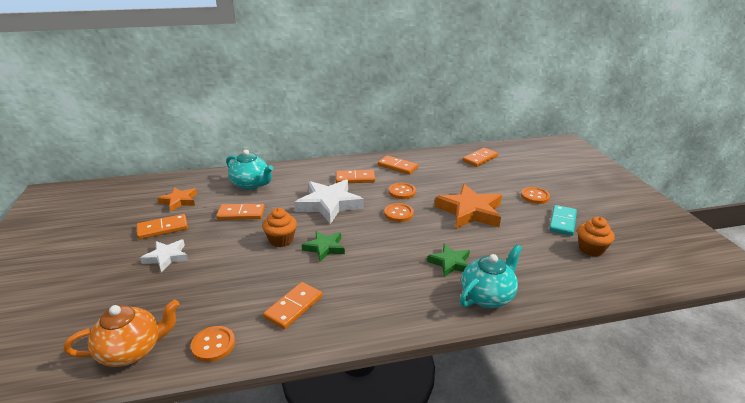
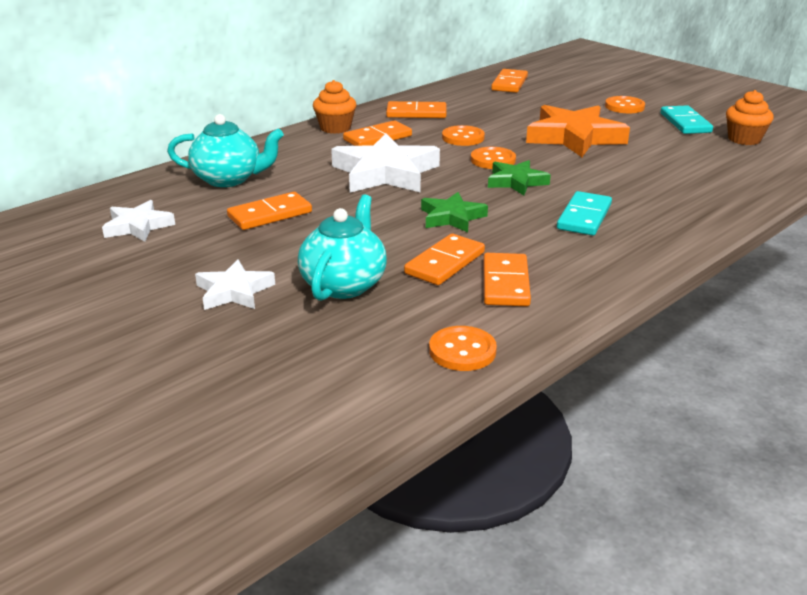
camera: 30 degrees left, 0 degrees up
(132, 351) = (358, 397): orange teapot -> none
(163, 228) = (167, 263): orange domino -> orange domino (445, 263)
(179, 201) = (138, 226): orange star -> white star
(281, 240) = (379, 226): orange cupcake -> orange cupcake (335, 128)
(399, 275) = (584, 217): none -> turquoise domino
(450, 263) = (623, 190): green star -> green star (516, 182)
(487, 296) = (703, 207): turquoise teapot -> turquoise teapot (344, 285)

